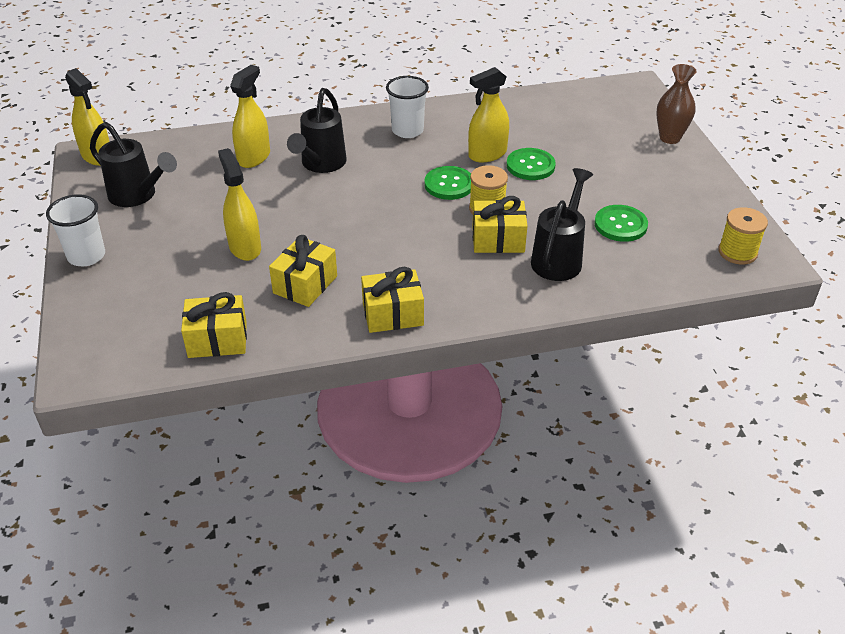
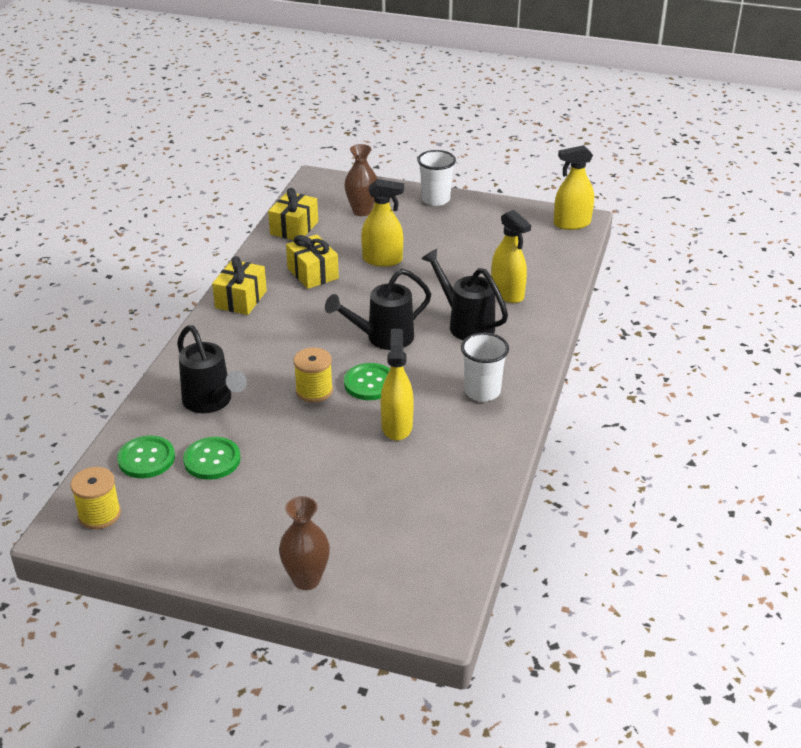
camera: 120 degrees right, 5 degrees down
(138, 196) = (495, 230): black watering can -> black watering can (383, 338)
(145, 301) = (362, 211): none -> brown vase
(498, 240) = (268, 379): yellow gift -> none
(530, 166) = (352, 446): green button -> green button (146, 459)

